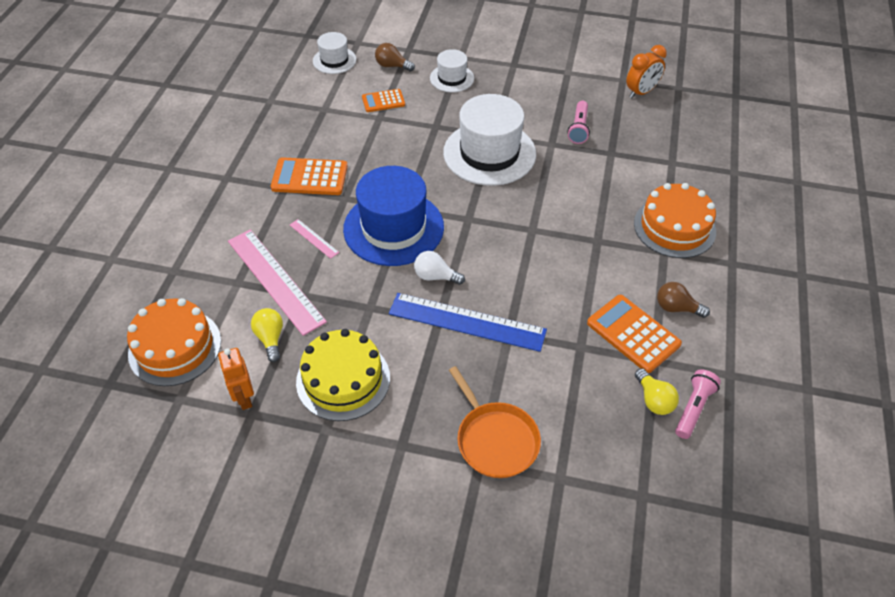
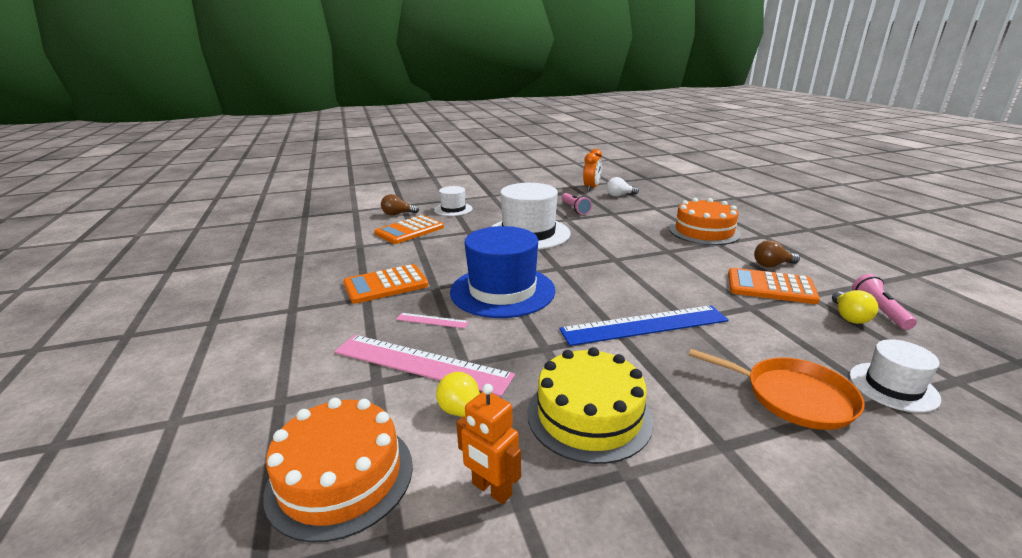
camera: 30 degrees left, 25 degrees down
(334, 60) = (343, 222): white hat -> white hat (893, 387)
(383, 101) = (409, 230): orange calculator -> orange calculator, size x1.63
(435, 276) = (578, 307): white light bulb -> white light bulb (619, 195)
(653, 400) = (849, 317): yellow light bulb -> yellow light bulb turned 60 degrees clockwise

